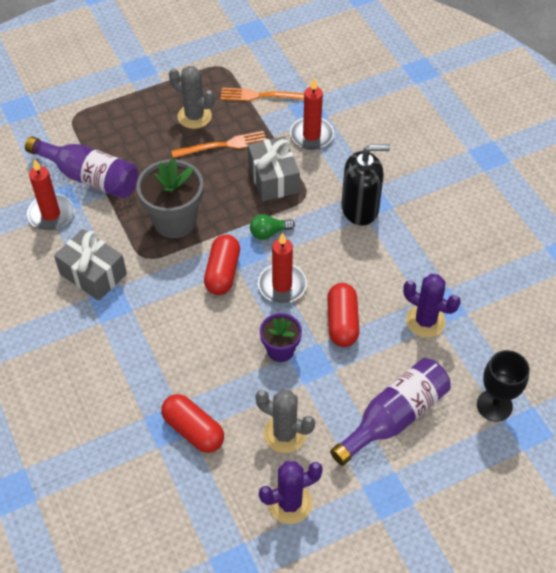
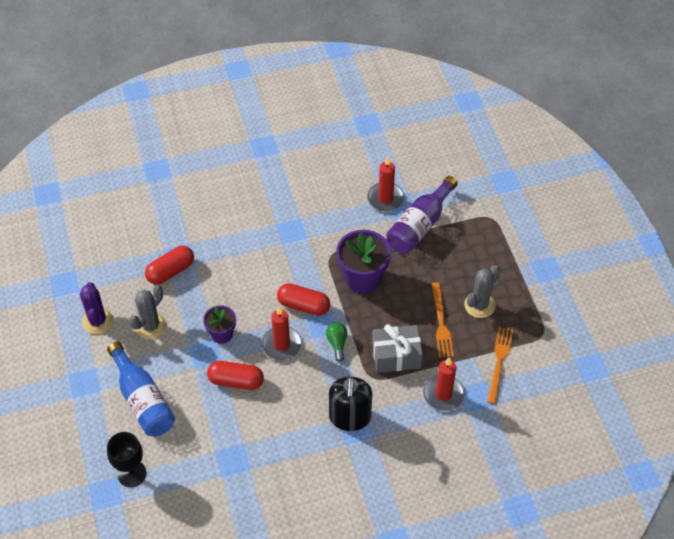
camera: 100 degrees right, 0 degrees up
(93, 274) = (321, 222): grey gift -> none
(174, 221) = (362, 279): grey flower pot -> purple flower pot
(394, 417) = (143, 400): purple bottle -> blue bottle
(425, 321) = (222, 442): purple cactus -> none

